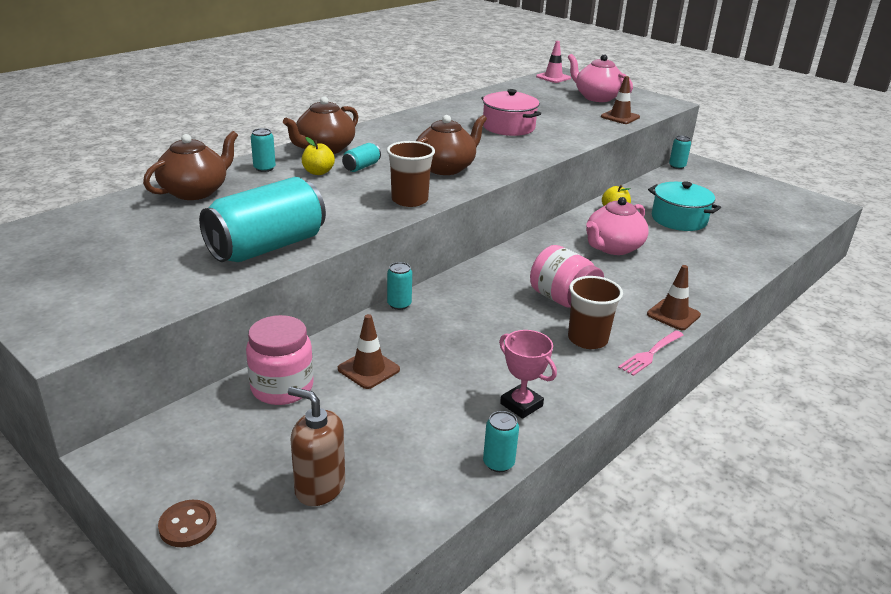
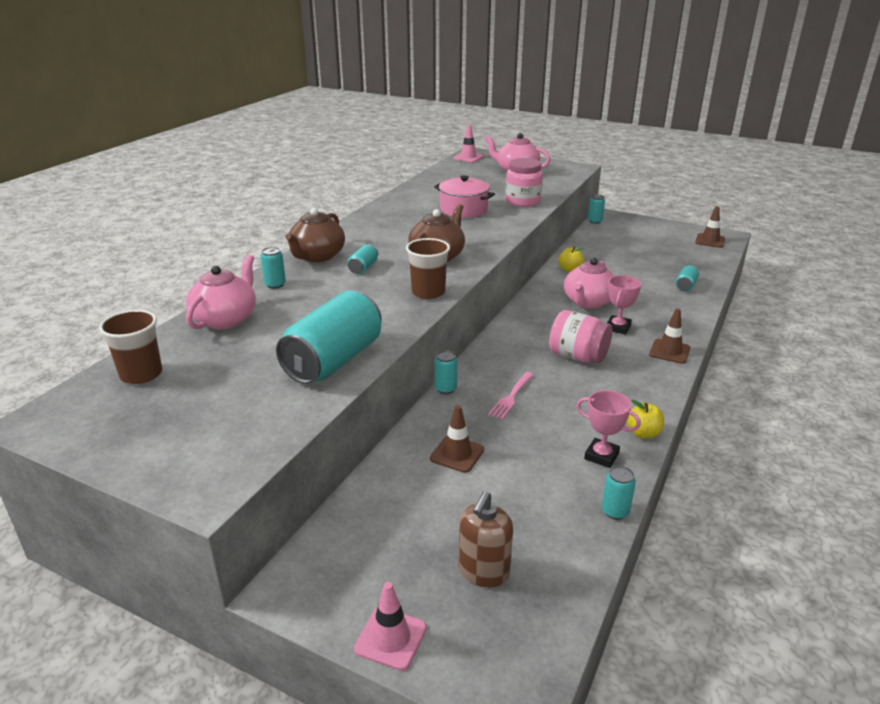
camera: 15 degrees left, 0 degrees up
(188, 525) = (390, 638): brown button -> pink traffic cone
(195, 191) = (226, 319): brown teapot -> pink teapot
(282, 388) = (392, 489): pink jar -> pink jar (523, 201)
(318, 172) = (328, 280): yellow apple -> yellow apple (643, 433)
(319, 487) = (483, 572): brown soap dispenser -> brown soap dispenser turned 75 degrees counterclockwise
(587, 339) = (617, 387): brown cup -> brown cup (141, 374)
(620, 117) = (547, 186): brown traffic cone -> brown traffic cone (710, 241)
(629, 279) = (618, 327): none -> pink trophy
(650, 354) = (672, 389): pink fork -> pink fork (511, 397)
(679, 219) = (624, 268): turquoise pot -> none
(740, 250) = (685, 285): none -> turquoise can

